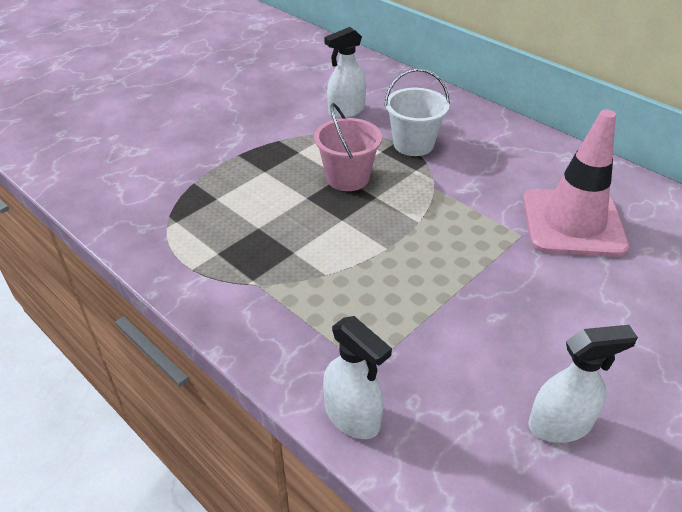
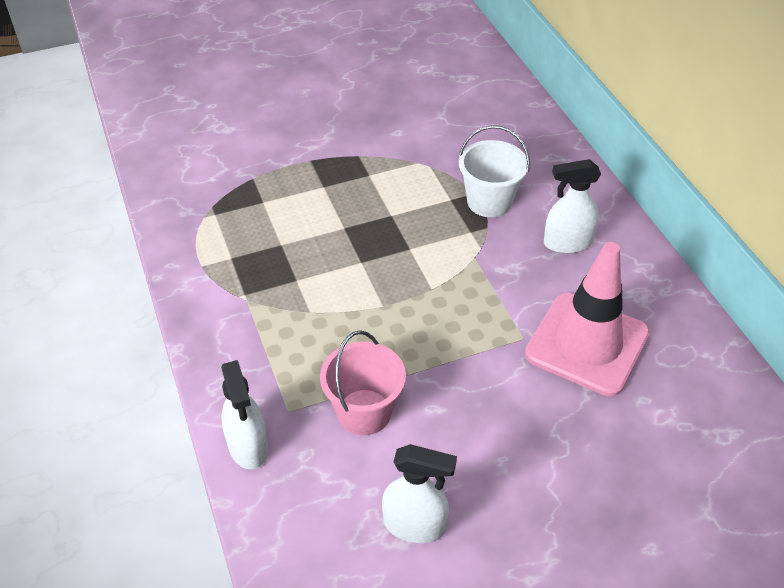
camera: 25 degrees right, 5 degrees up
(346, 111) = (447, 141): white spray bottle -> white spray bottle (567, 243)
(347, 178) = (397, 219): pink bucket -> pink bucket (364, 412)

